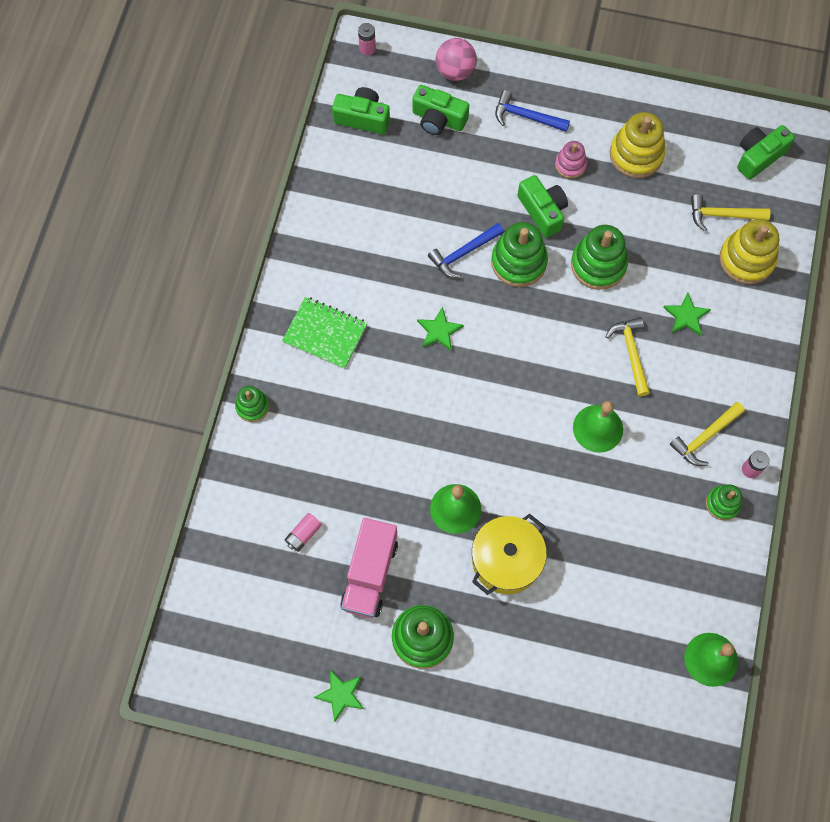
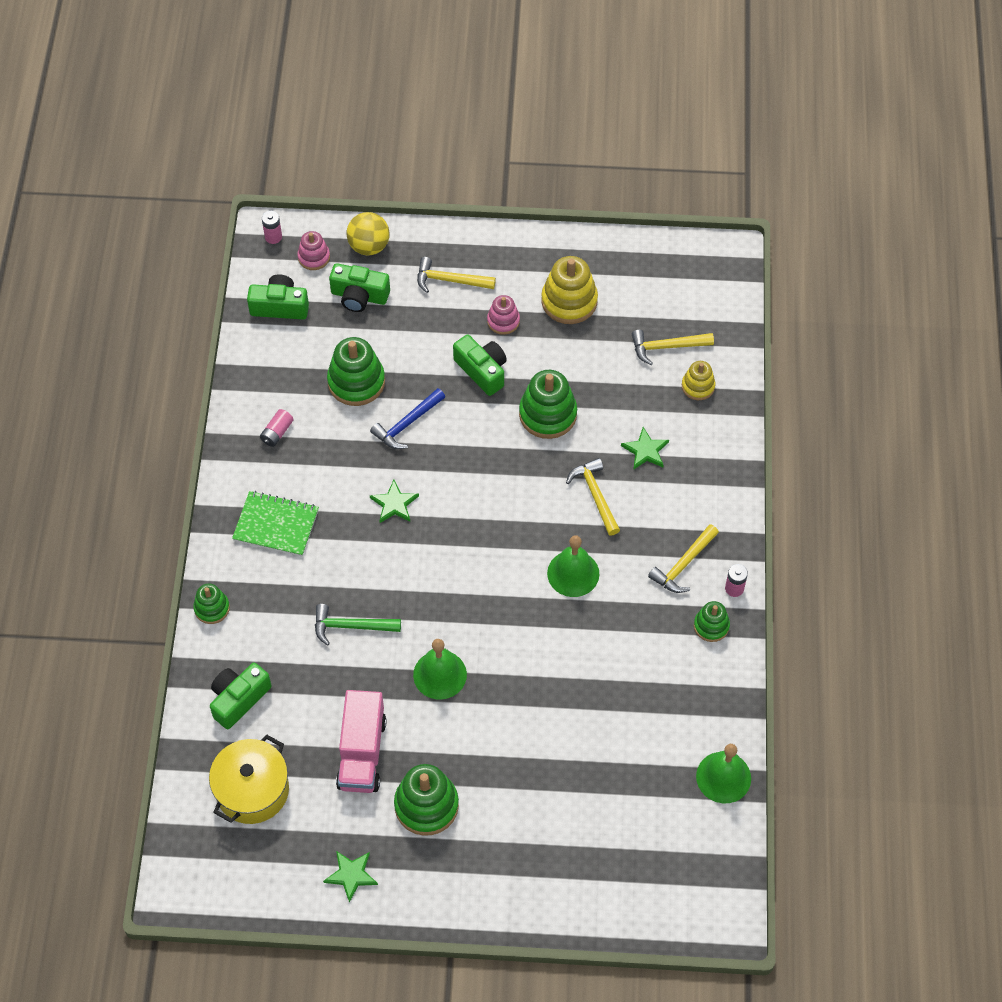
camera: 10 degrees left, 10 degrees down
(303, 534) = (286, 725): pink battery -> pink battery (277, 432)
(379, 446) = (351, 626): none -> green hammer
(402, 74) = (314, 257): none -> pink stacking toy
(455, 71) = (369, 246): pink ball -> yellow ball
(506, 560) = (500, 716): yellow pot -> yellow pot (252, 790)
(518, 262) = (465, 424): green stacking toy -> green stacking toy (356, 382)
(526, 116) = (450, 280): blue hammer -> yellow hammer
(746, 259) = (698, 386): yellow stacking toy -> yellow stacking toy, size x0.58
(759, 157) = (694, 285): green camera -> green camera (239, 699)

